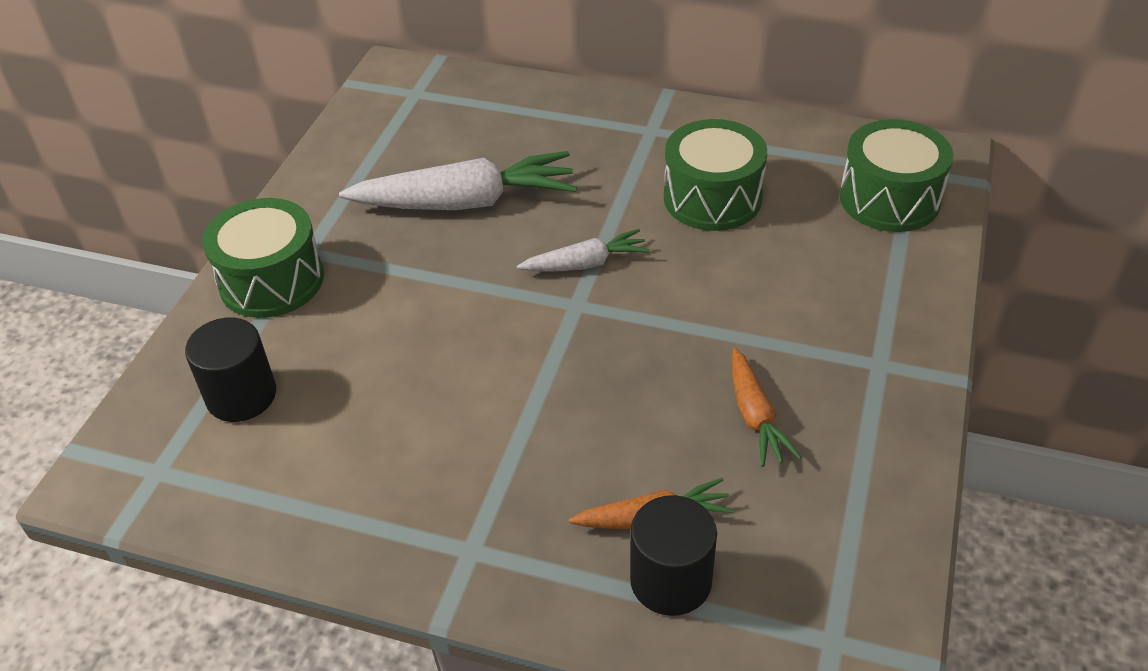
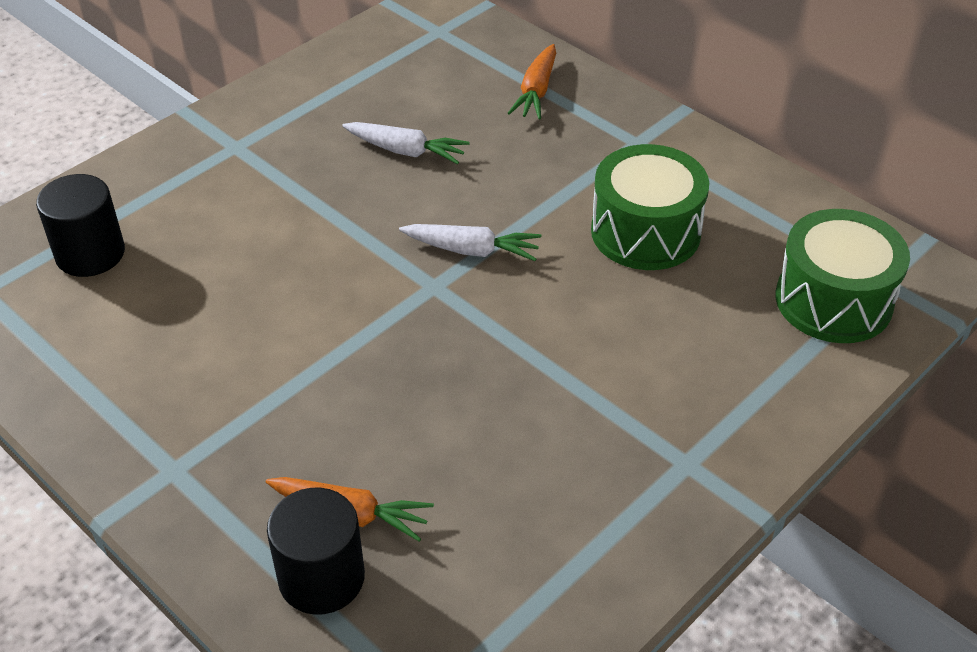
camera: 25 degrees right, 0 degrees up
(271, 280) = (187, 162): green drum -> none
(465, 202) = (406, 151): white carrot -> white carrot, size x0.54
(755, 416) = (519, 461): orange carrot -> orange carrot (536, 91)

